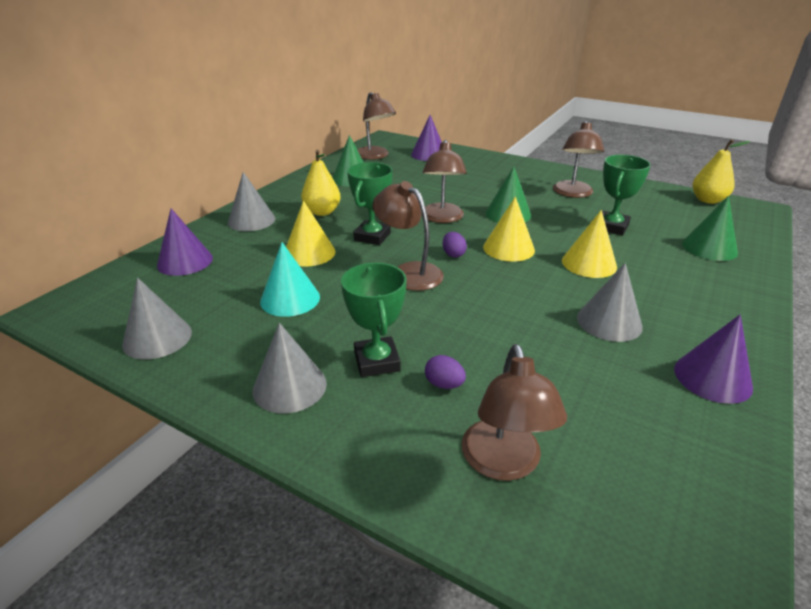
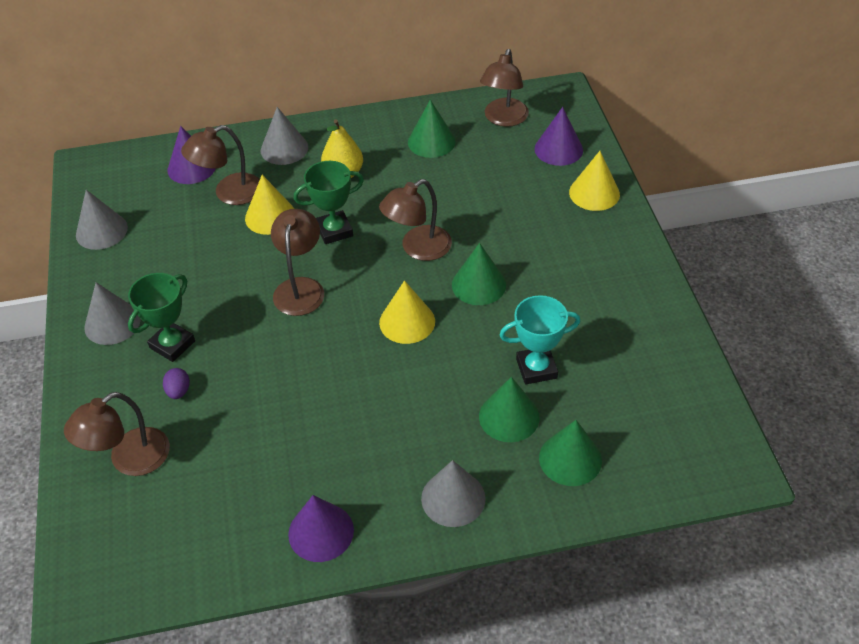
camera: 50 degrees right, 15 degrees up
(290, 299) = (200, 253): turquoise cone -> none
(453, 254) = (358, 295): purple egg -> none
(573, 193) = (589, 304): brown lamp -> brown lamp (229, 193)
(589, 263) = (436, 386): yellow cone -> yellow cone (594, 193)
(609, 322) = (345, 441): grey cone -> grey cone (453, 498)
(611, 227) = (536, 368): green trophy -> turquoise trophy
(648, 251) = (509, 416): none -> green cone
(707, 200) = (710, 417): yellow pear -> none

